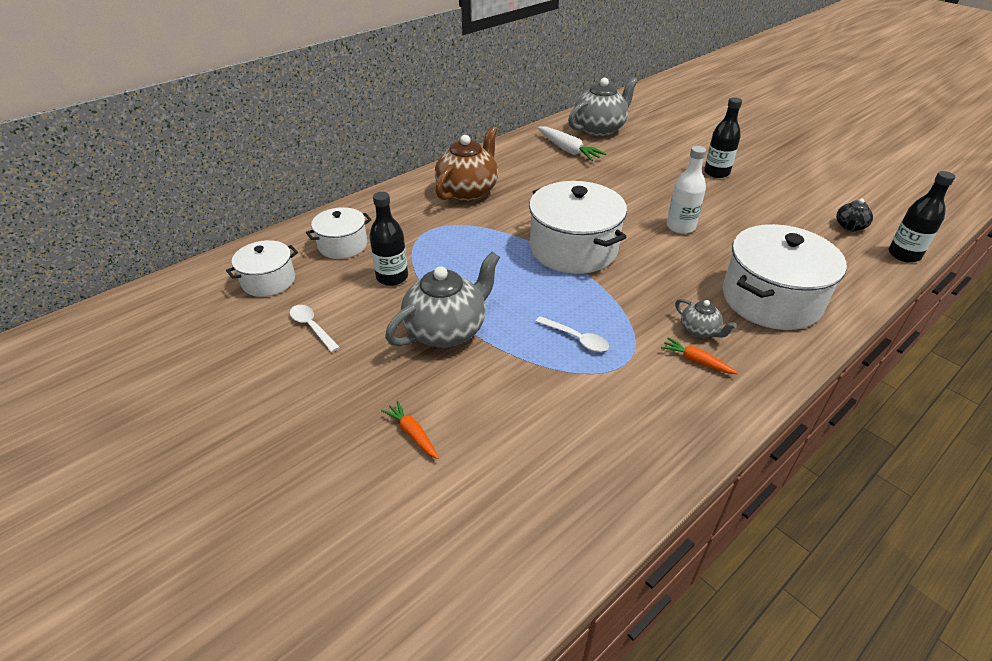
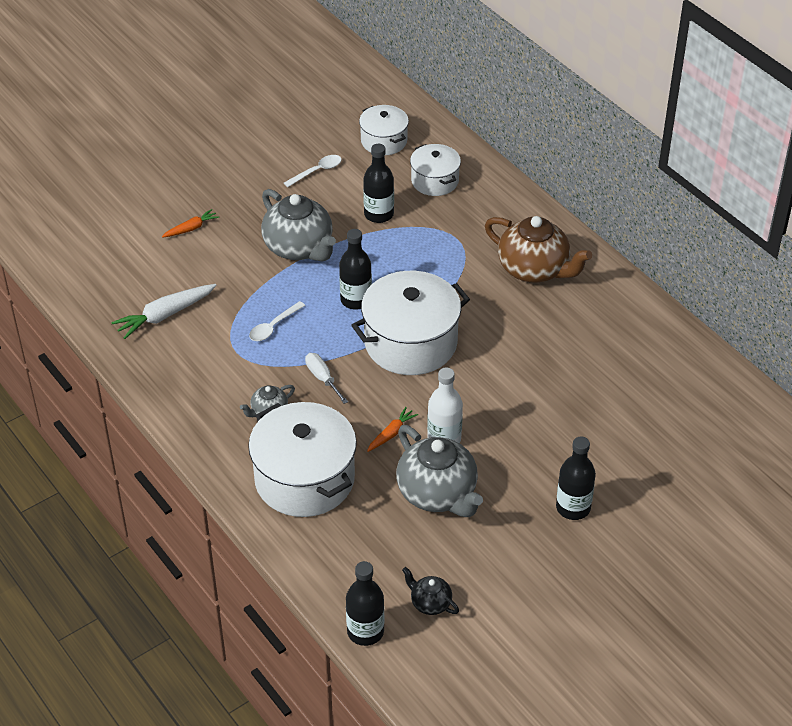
camera: 95 degrees right, 5 degrees up
(523, 284) = (356, 300): none -> black bottle
(568, 150) = (638, 367): white carrot -> white carrot (165, 315)
(599, 129) = (704, 409): grey teapot -> grey teapot (437, 493)
(639, 298) = (322, 378): none -> white screwdriver
(696, 361) = (230, 399): orange carrot -> orange carrot (391, 433)

